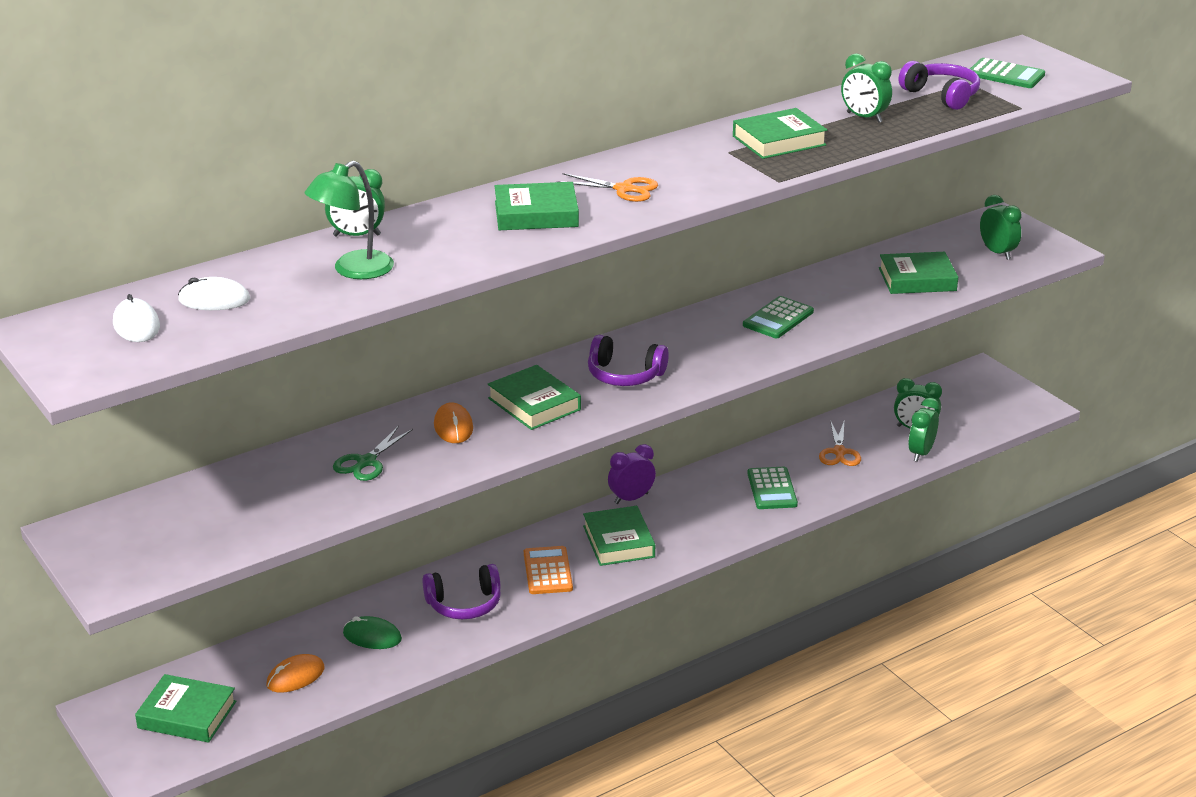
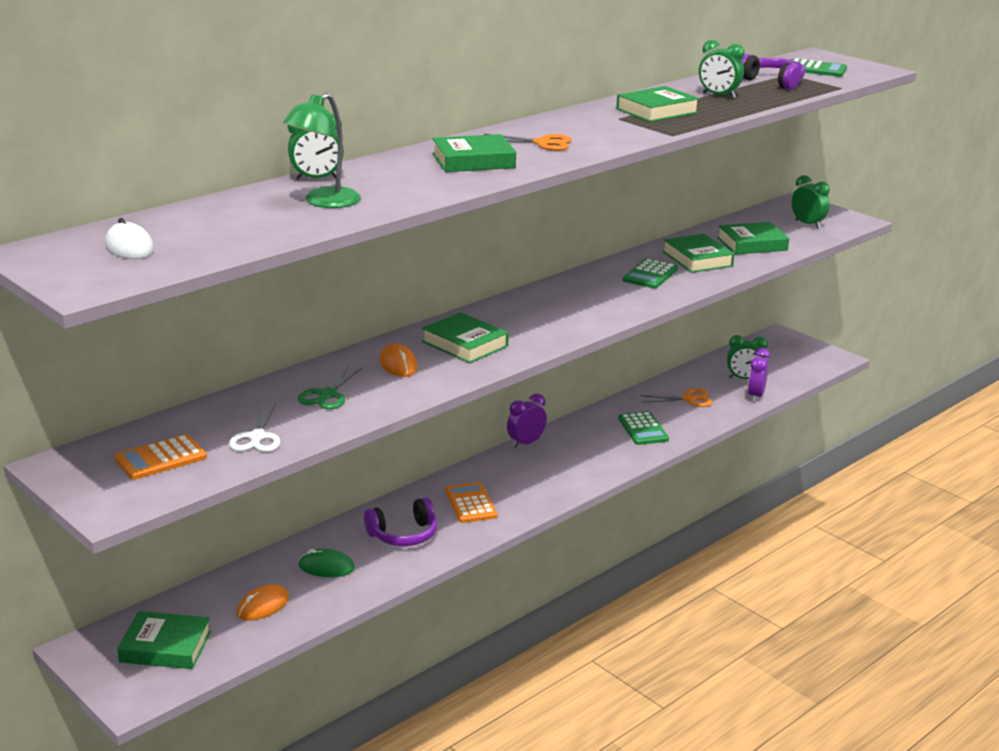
camera: 10 degrees left, 5 degrees down
(176, 530) = (160, 458): none -> orange calculator
(214, 300) = (199, 226): white mouse -> none
(279, 511) = (257, 437): none -> white scissors
(619, 541) = (526, 476): green book -> green book (697, 259)
(624, 375) = (536, 319): purple headphones -> none
(839, 452) = (689, 399): orange scissors -> orange scissors turned 90 degrees counterclockwise
(921, 453) = (755, 396): green clock -> purple clock

